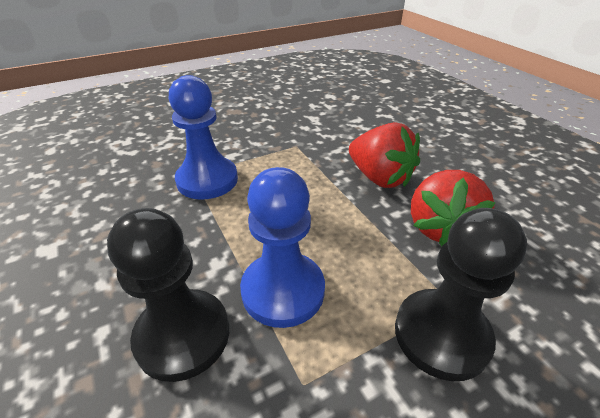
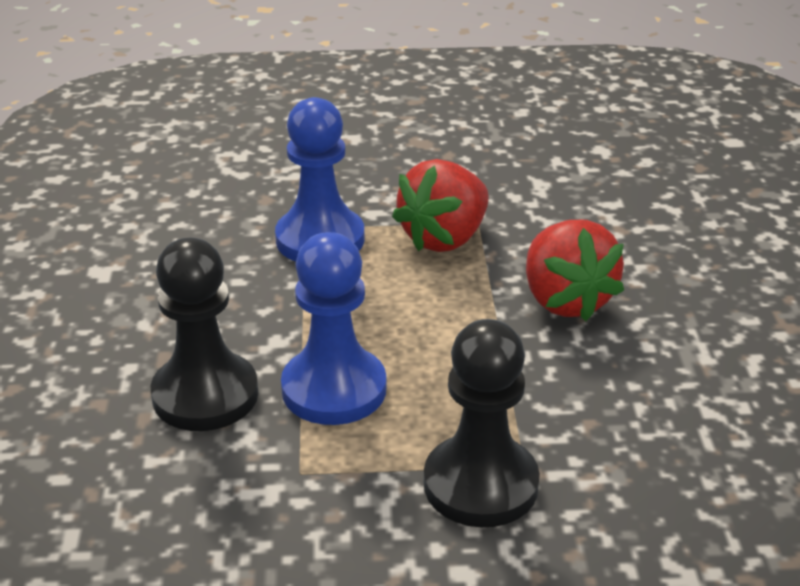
camera: 25 degrees right, 5 degrees down
(441, 228) = (592, 386): red strawberry -> red strawberry (444, 238)

